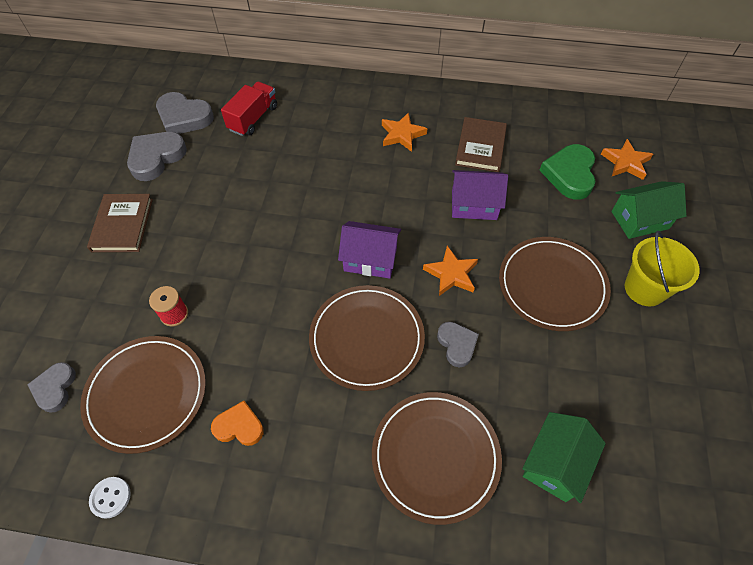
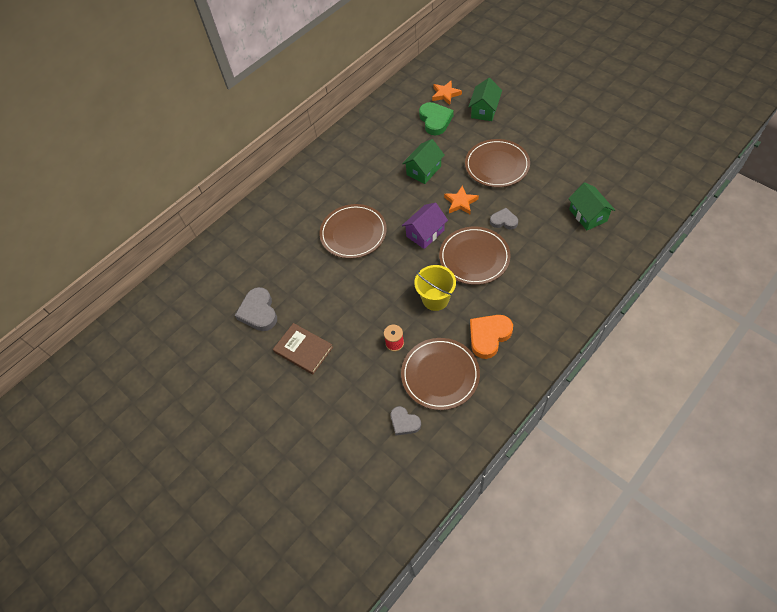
camera: 50 degrees left, 0 degrees up
(110, 497) = (493, 412): white button -> none
(184, 117) = (234, 283): grey heart -> none
(239, 426) = (489, 336): orange heart -> orange heart, size x1.61
(253, 118) = (269, 245): red truck -> none
(402, 134) = (347, 177): orange star -> none
(435, 456) = (557, 259): brown plate -> brown plate (353, 233)
(474, 205) = (424, 170): purple house -> green house
(480, 147) = (386, 147): brown book -> none
(569, 174) = (435, 120): green heart -> green heart turned 150 degrees counterclockwise
(644, 289) = (523, 132): yellow bucket -> yellow bucket (435, 299)

